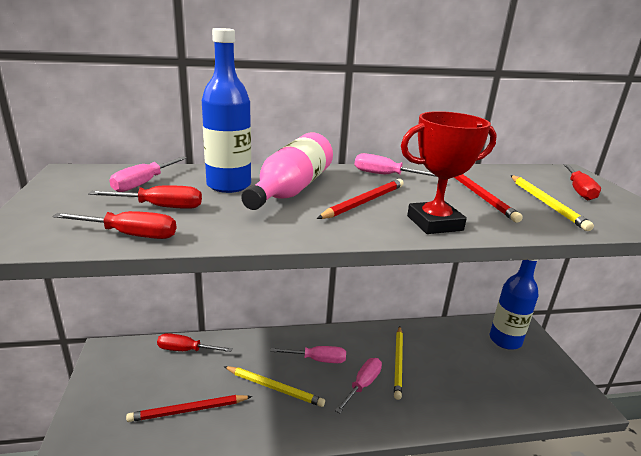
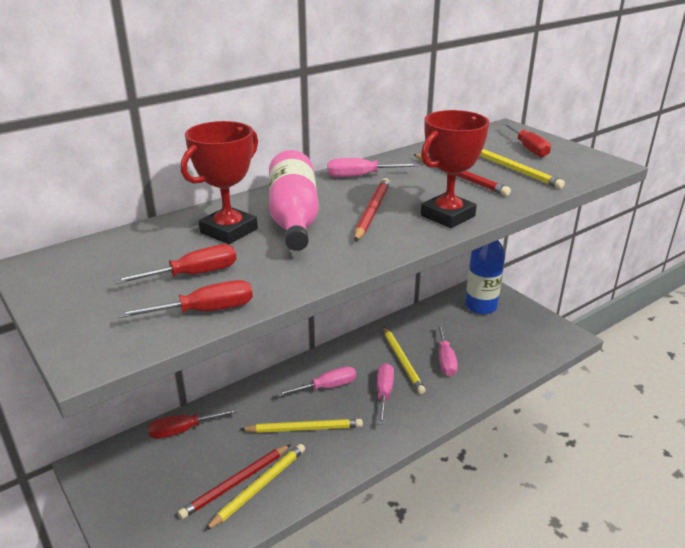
camera: 25 degrees left, 5 degrees up
(144, 183) = (138, 254): pink screwdriver -> pink screwdriver (445, 360)
(203, 422) = (259, 487): none -> yellow pencil
(229, 185) = (229, 231): blue bottle -> red trophy

